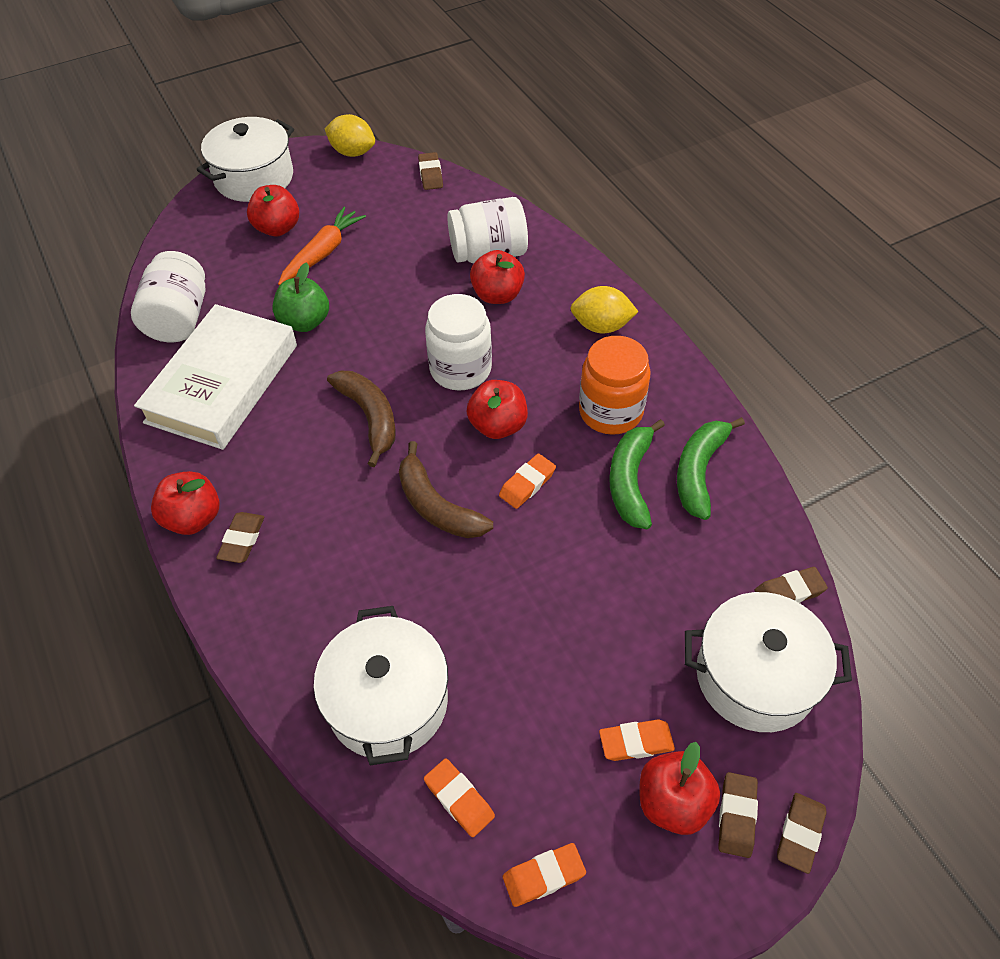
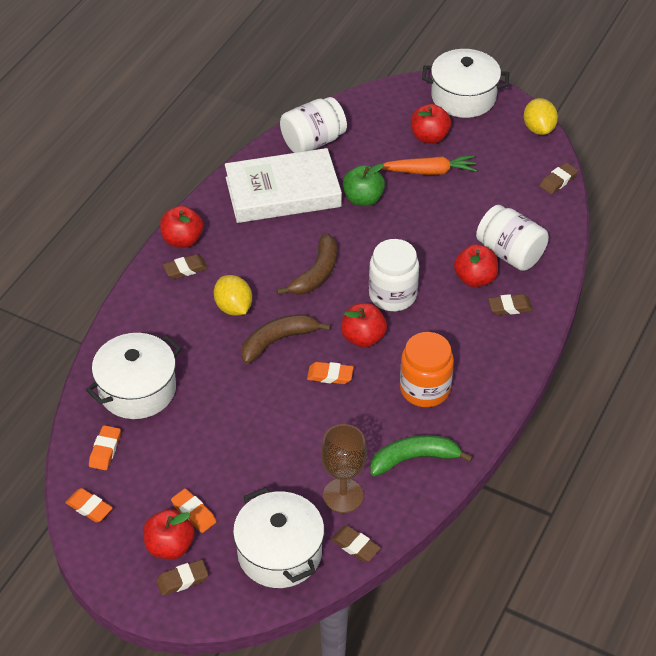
camera: 55 degrees right, 5 degrees down
(436, 505) = (278, 341): brown banana -> brown banana turned 45 degrees clockwise
(601, 326) = (497, 348): yellow lemon -> yellow lemon (233, 307)
(631, 480) = (376, 426): green banana -> none
(709, 565) = (343, 495): none -> brown goblet
(799, 834) = (192, 614): brown eraser -> brown eraser (510, 307)

